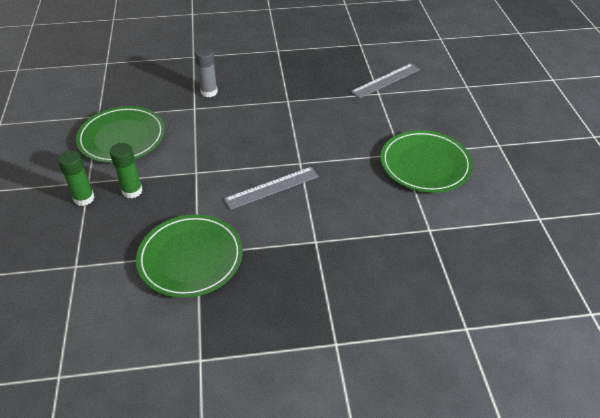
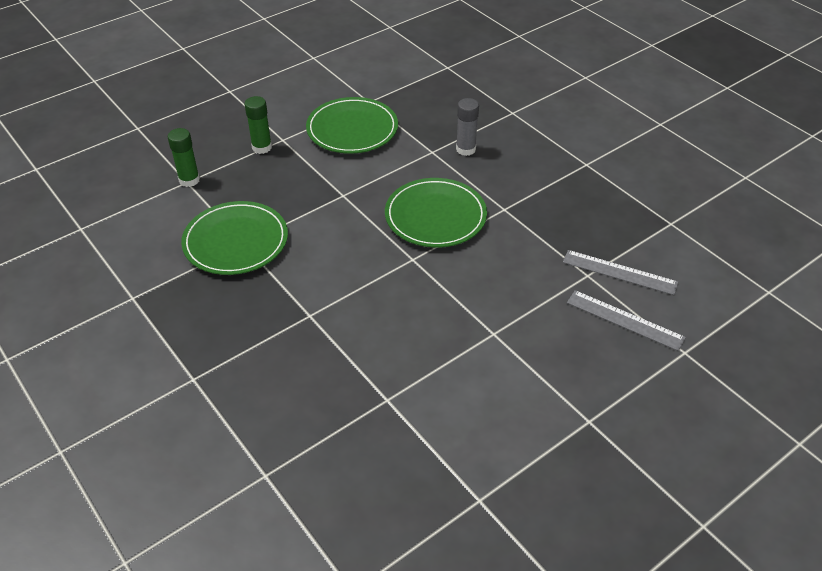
camera: 60 degrees right, 0 degrees up
(132, 191) = (290, 169): green glue stick -> green glue stick (189, 180)
(272, 187) = (361, 254): grey ruler -> grey ruler (624, 320)
(425, 164) = (492, 360): green plate -> green plate (435, 216)

